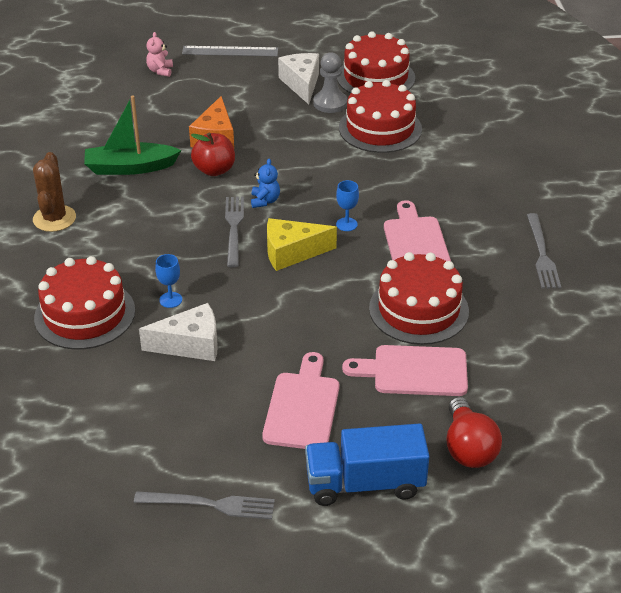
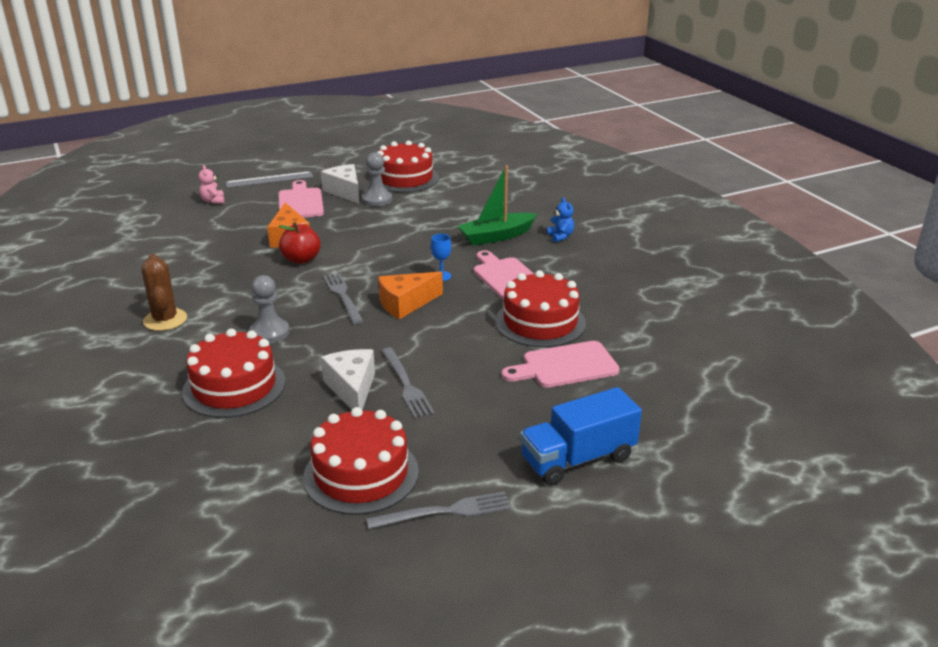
camera: 20 degrees left, 10 degrees down
(130, 167) = (221, 270): green boat -> green boat (496, 236)
(143, 258) = (269, 333): none -> grey pawn
(170, 300) = (313, 359): blue goblet -> none
(190, 344) = (352, 389): white cheese -> white cheese turned 75 degrees counterclockwise
(265, 201) = (360, 273): blue teddy bear -> blue teddy bear (560, 236)
(292, 253) = (405, 304): yellow cheese -> orange cheese
(302, 407) = (485, 413): pink cutting board -> pink cutting board (300, 202)
(380, 128) = (429, 209): red cake -> red cake (361, 474)
(468, 448) = (648, 411): red light bulb -> none
(542, 254) = (613, 267): grey fork -> grey fork (406, 384)

